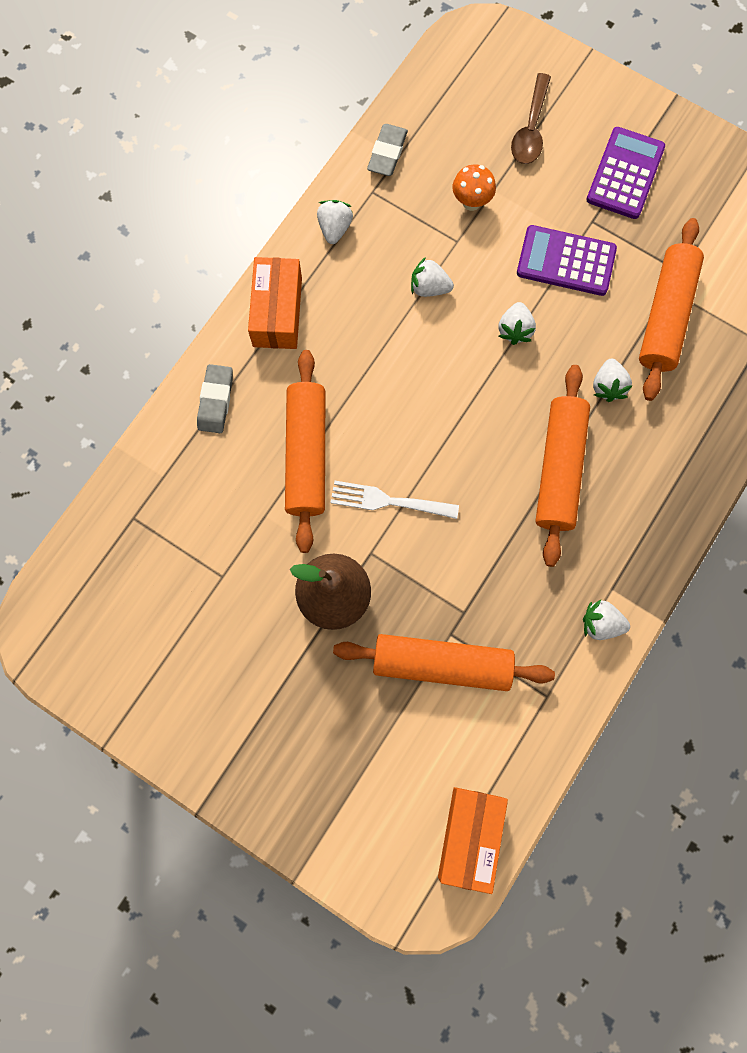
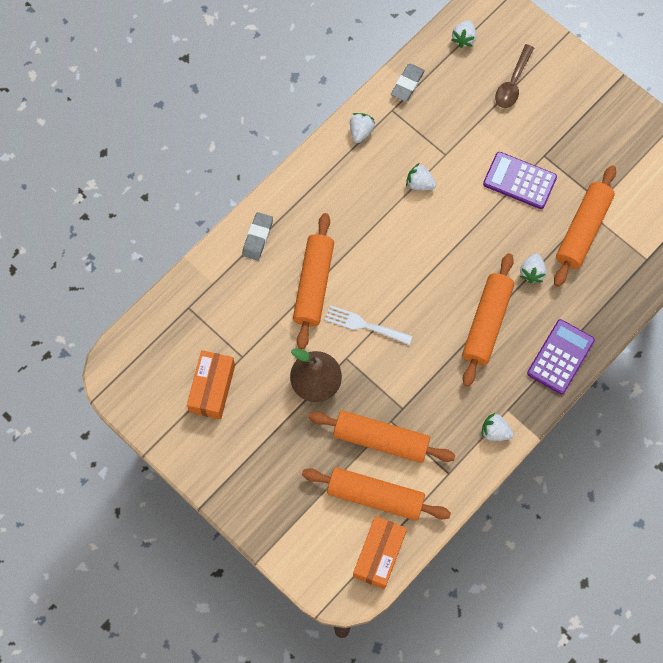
camera: 10 degrees right, 5 degrees down
(277, 312) = (310, 183): orange box -> orange box (212, 389)
(449, 750) = (375, 496): none -> orange rolling pin
(471, 202) = (460, 128): orange mushroom -> none
(515, 330) = (474, 223): white strawberry -> white strawberry (463, 38)
(625, 174) = (574, 126): purple calculator -> purple calculator (560, 357)

